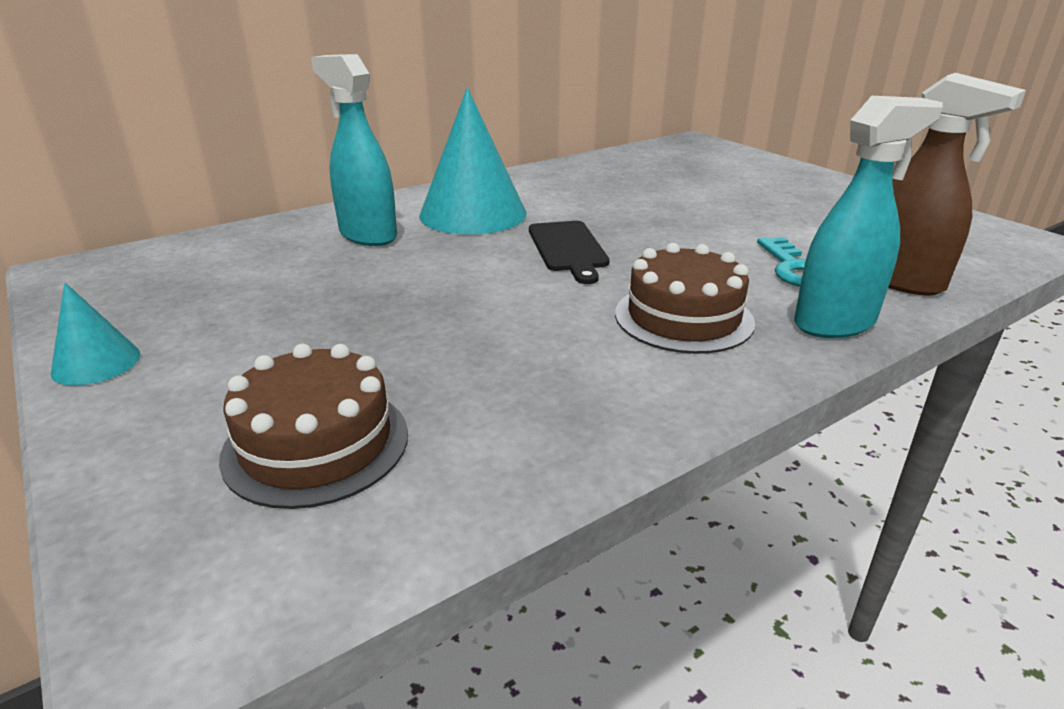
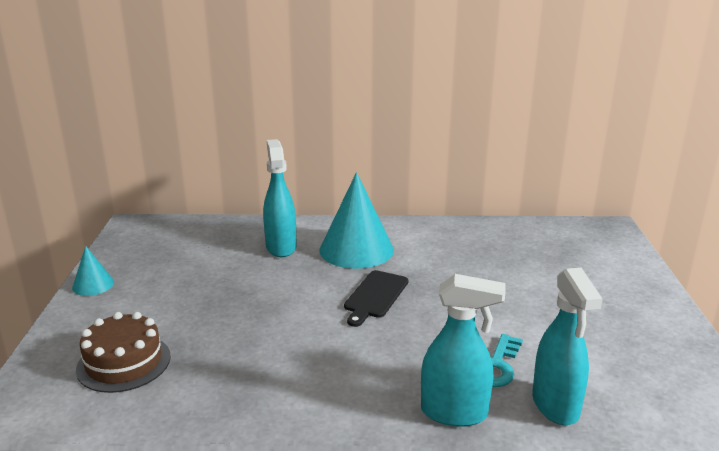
camera: 35 degrees right, 5 degrees down
(683, 317) = (370, 370): brown cake -> none
(901, 281) = (555, 406): brown spray bottle -> turquoise spray bottle

